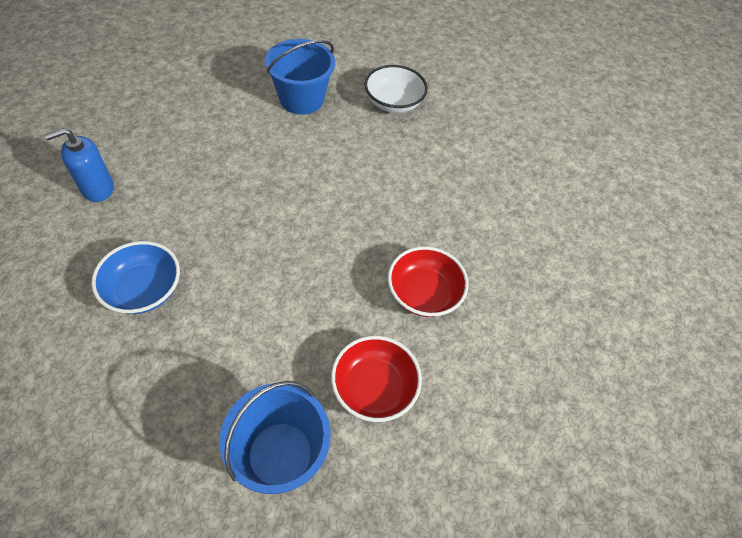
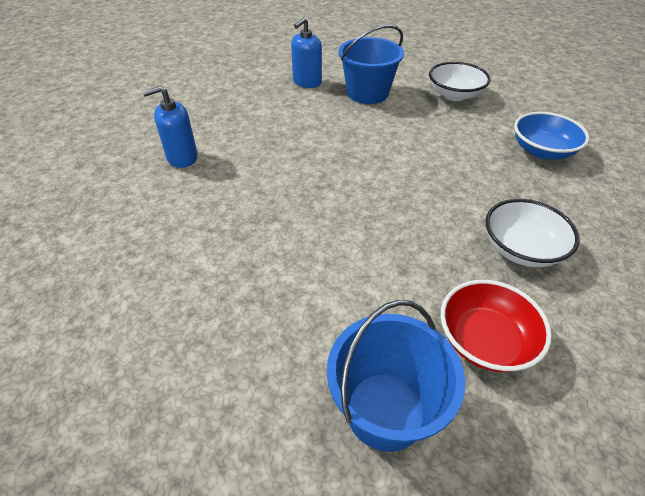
camera: 10 degrees right, 10 degrees down
(144, 290) = (225, 240): blue bowl -> blue bowl (542, 151)
(236, 82) = (307, 82): none -> blue soap dispenser
(424, 293) = (521, 249): red bowl -> white bowl

